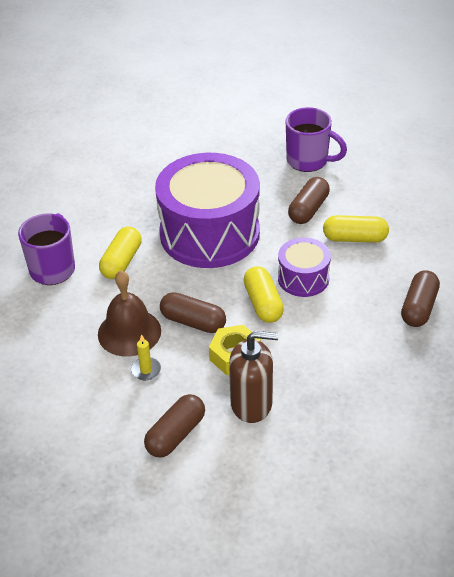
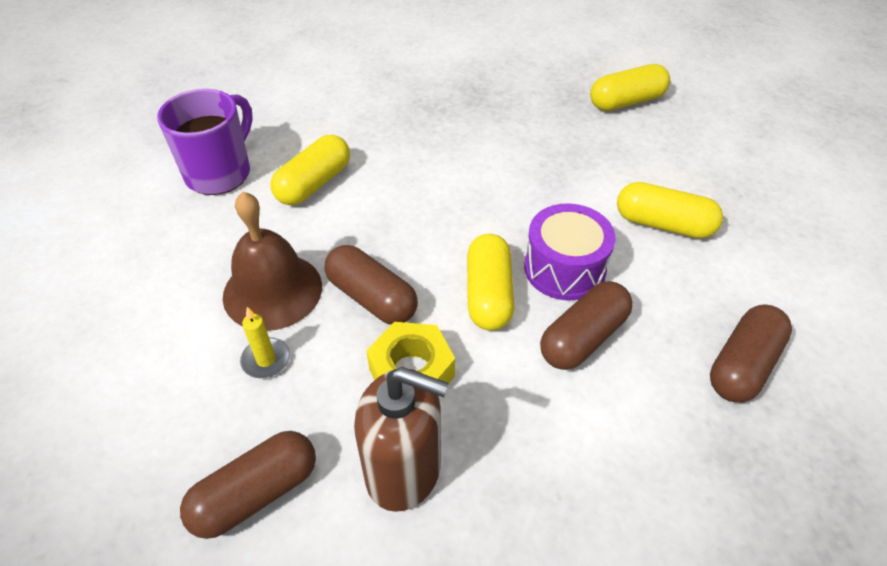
camera: 15 degrees right, 5 degrees up
(209, 233) = (451, 170): purple drum -> none
(308, 209) = (605, 167): brown capsule -> brown capsule (583, 338)
(309, 161) = (626, 101): purple mug -> yellow capsule

